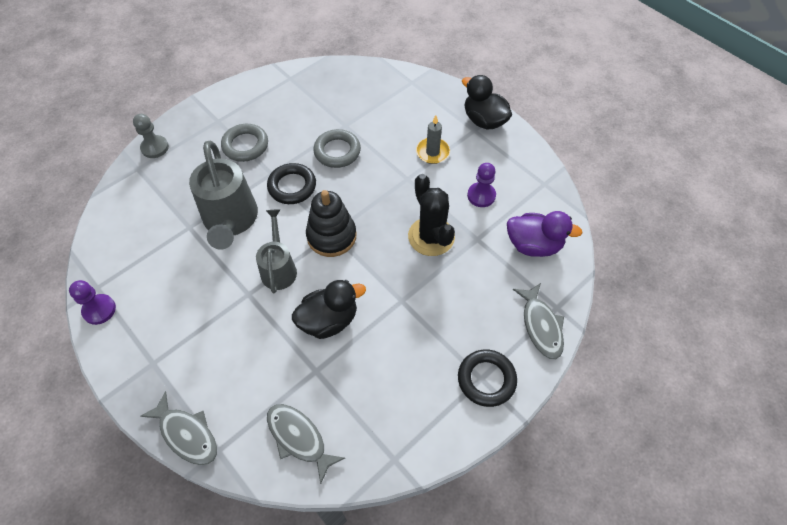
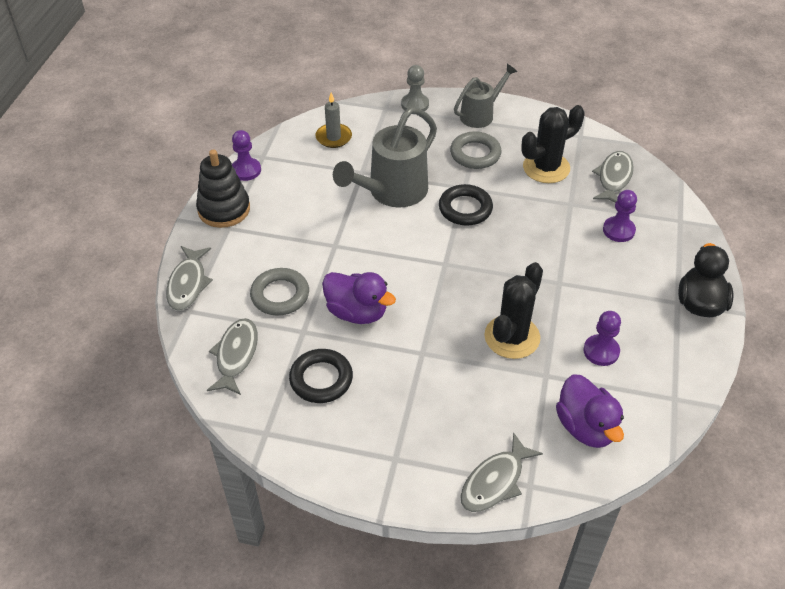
camera: 55 degrees right, 10 degrees down
(279, 268) = (376, 249): grey watering can -> grey watering can (481, 114)
(300, 115) = (546, 168): none -> black cactus
(329, 320) = (357, 312): black duck -> purple duck
(331, 236) = (441, 265): black stacking toy -> black stacking toy (224, 209)
(337, 151) = (535, 215): grey ring -> grey ring (280, 295)
(345, 88) = (614, 178): none -> grey fish
(391, 117) = (618, 230): none -> purple pawn
(432, 152) = (611, 284): grey candle -> grey candle (333, 137)
(486, 379) = (397, 463): black ring -> black ring (321, 379)

